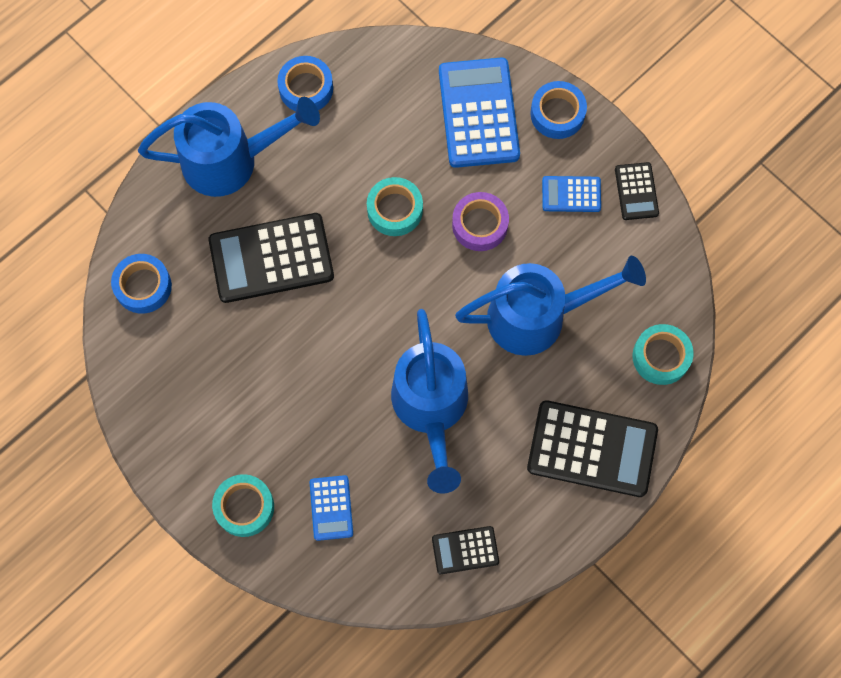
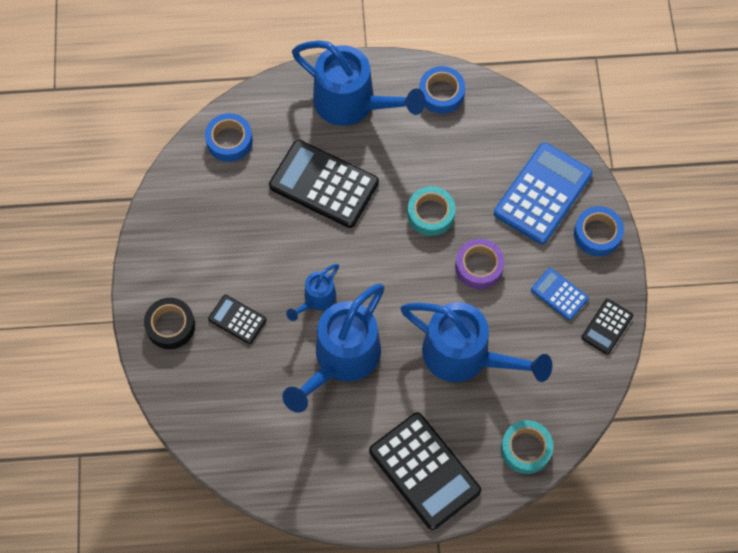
camera: 40 degrees right, 5 degrees down
(244, 507) = (170, 326): turquoise tape -> black tape
(331, 508) = (223, 370): blue calculator -> none
(359, 372) = (316, 299): none -> blue watering can
(465, 550) = (283, 467): black calculator -> black calculator (237, 319)

